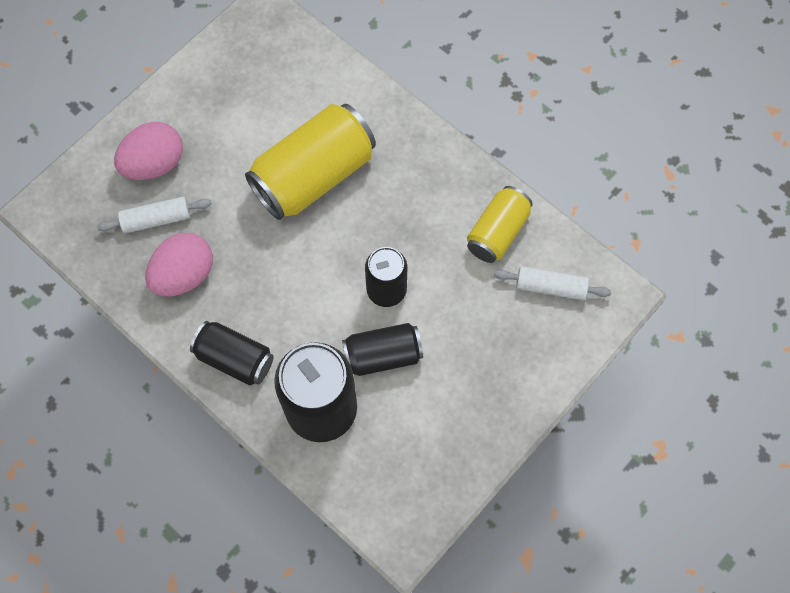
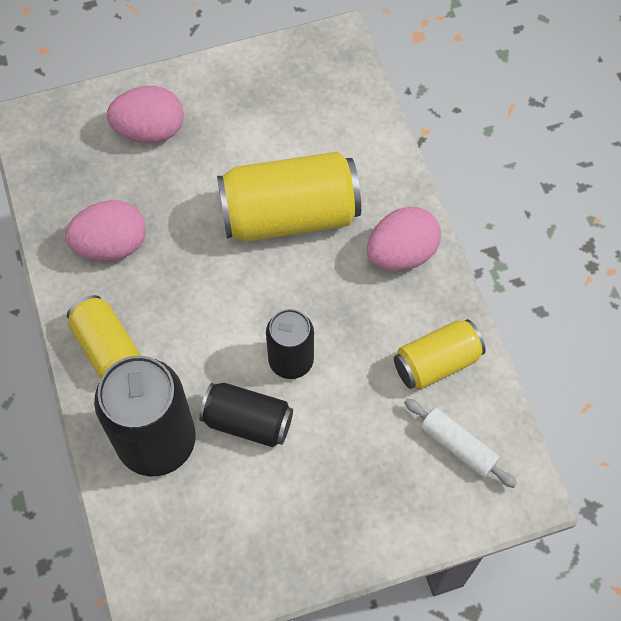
camera: 30 degrees right, 5 degrees down
(156, 219) = (119, 182): white rolling pin -> none
(235, 358) = (107, 348): black can -> yellow can
(420, 161) = (401, 254): none -> pink egg

